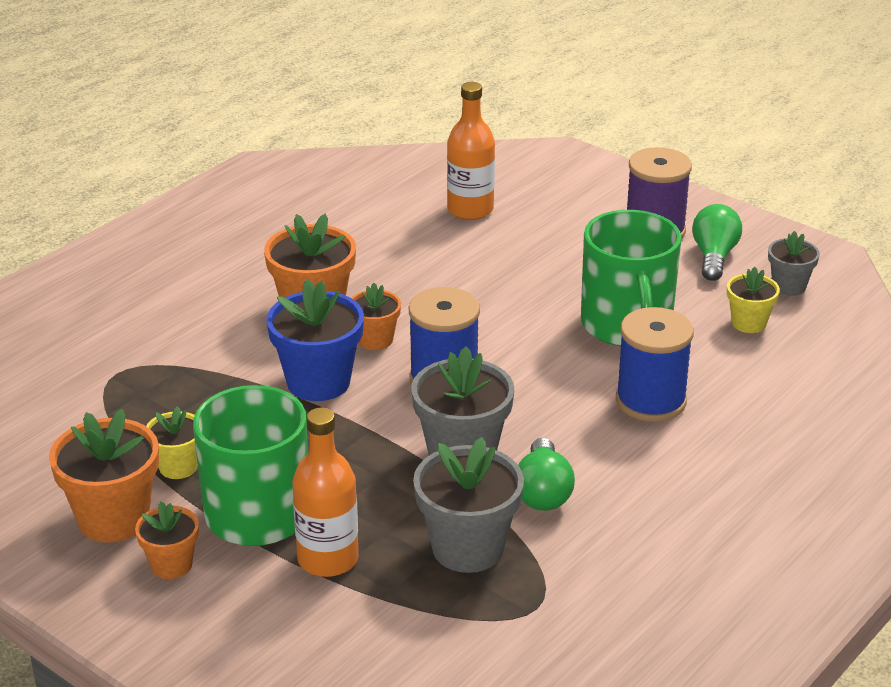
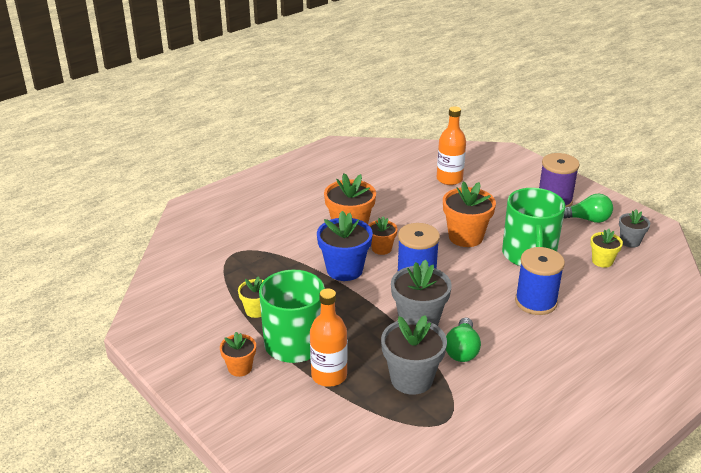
camera: 10 degrees right, 0 degrees up
(113, 519) = (214, 337): orange flower pot -> orange flower pot (465, 237)
(714, 256) = (587, 219): green light bulb -> green light bulb turned 75 degrees clockwise

